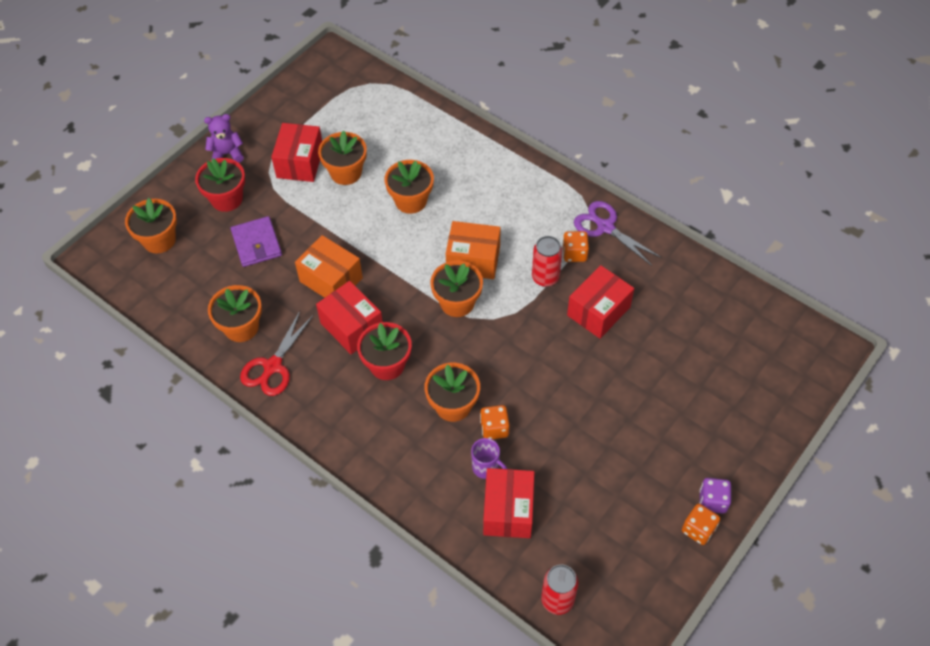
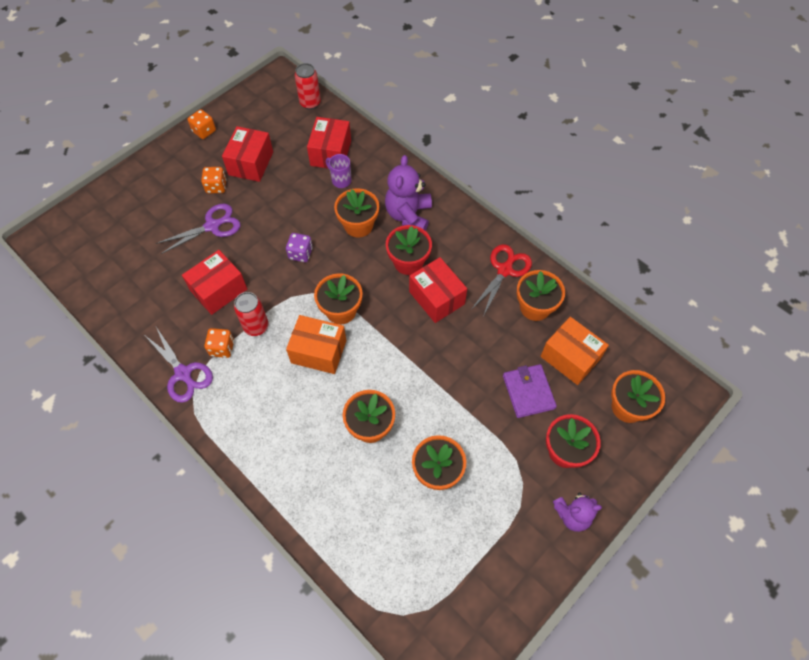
camera: 175 degrees left, 5 degrees up
(300, 163) = (488, 492): red box -> red box (251, 163)
(331, 280) = (455, 345): orange box -> orange box (570, 357)
(391, 426) = (408, 215): none -> purple teddy bear
(494, 428) = (329, 206): orange dice -> orange dice (216, 186)
(633, 386) = (212, 226): none -> purple scissors
(712, 501) = (187, 146): purple dice -> purple dice (300, 253)

